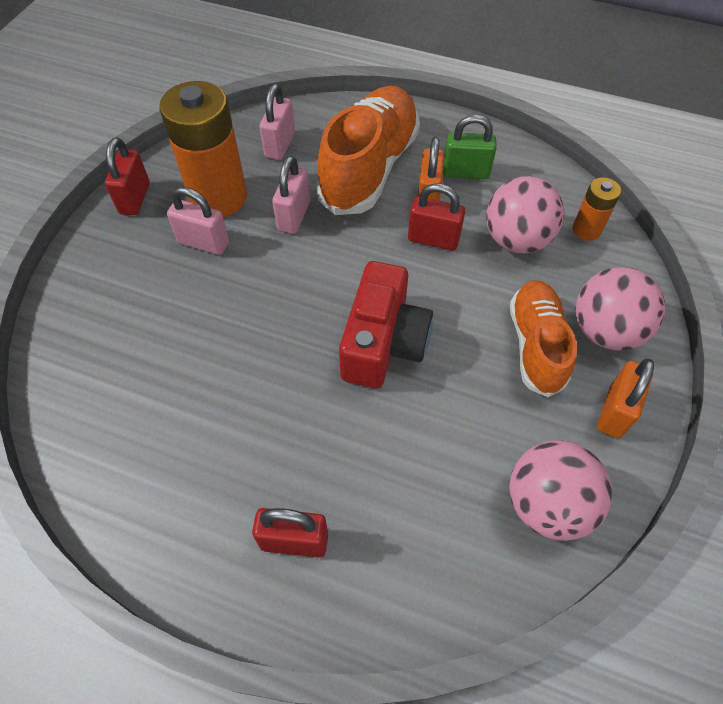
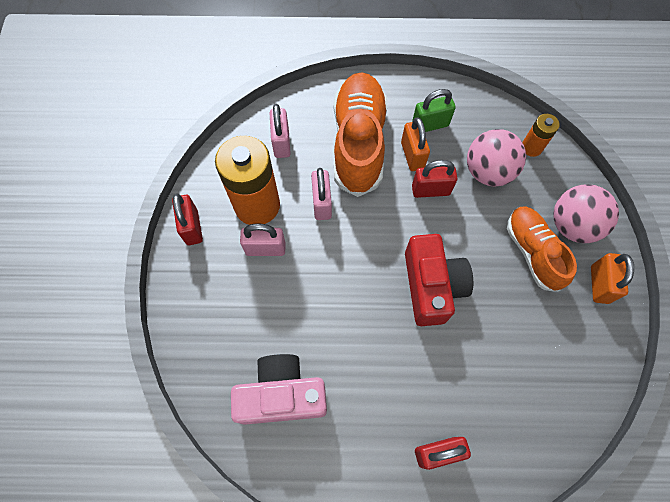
camera: 20 degrees left, 10 degrees up
(136, 403) = (282, 395): none -> pink camera
(547, 504) = (582, 365): pink ball -> none

